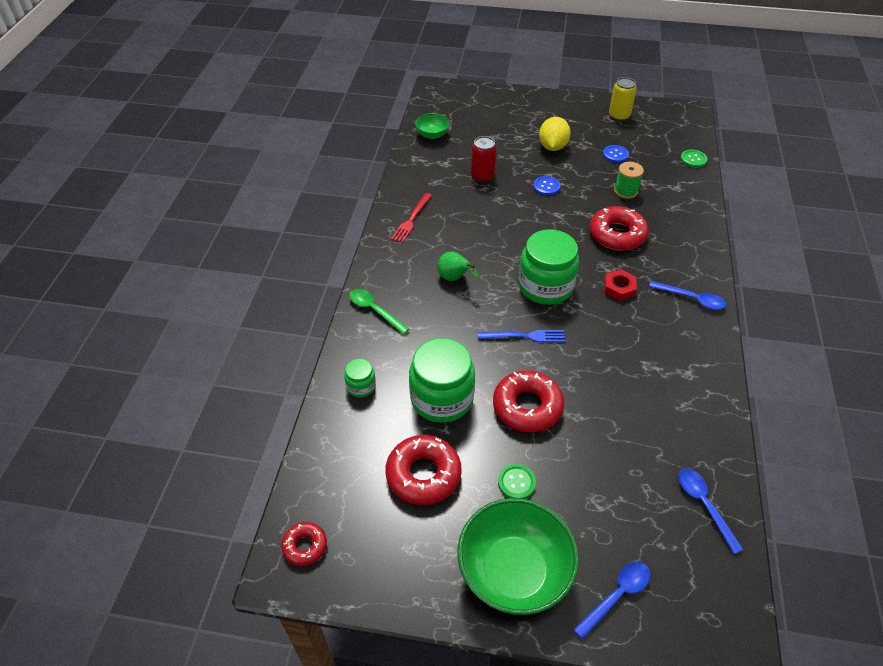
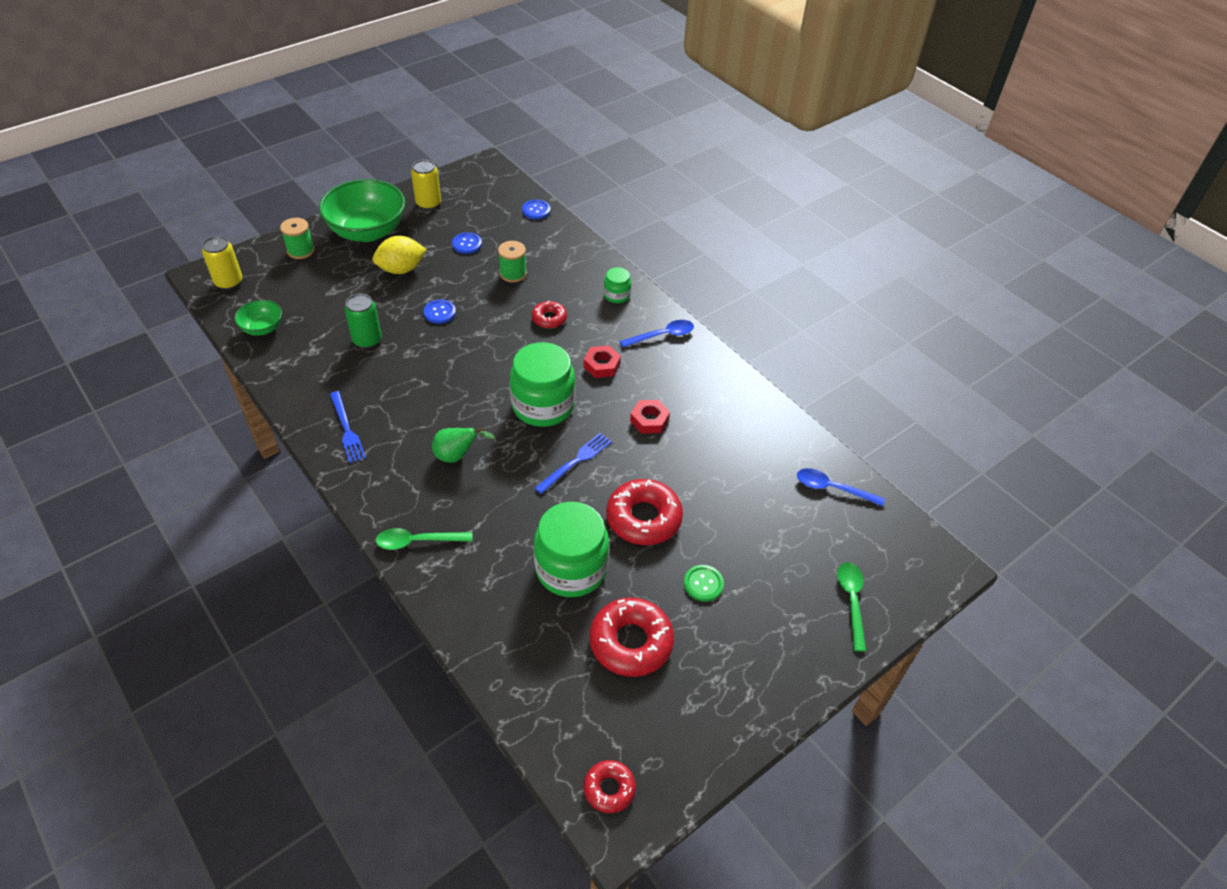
camera: 50 degrees left, 0 degrees up
(361, 386) = (490, 618): green jar -> green jar (616, 295)
(411, 219) = (346, 429): red fork -> blue fork
(444, 99) = (229, 282): none -> yellow can
(482, 176) = (367, 340): red can -> green can
(504, 103) = (301, 250): none -> green spool
(514, 571) = (775, 650): green bowl -> green bowl (367, 231)
(552, 147) = (401, 269): yellow lemon -> yellow lemon turned 75 degrees counterclockwise
(610, 348) = (649, 420): none -> red nut
(617, 234) = (549, 318): red donut -> red donut, size x0.56
(617, 595) = (851, 601): blue spoon -> green spoon
(693, 159) = (536, 210): green button -> blue button

